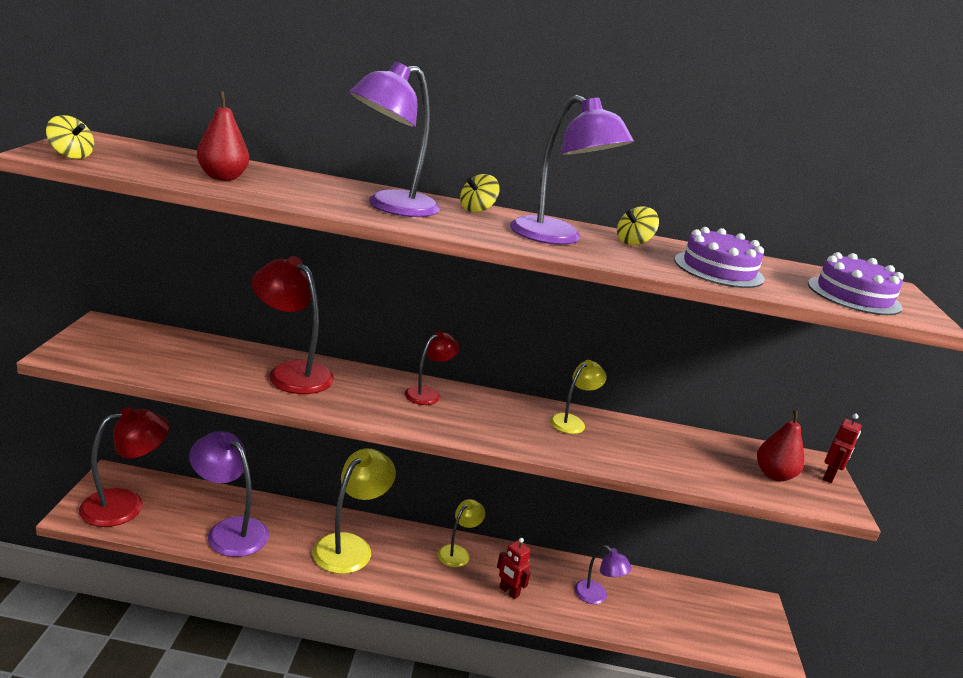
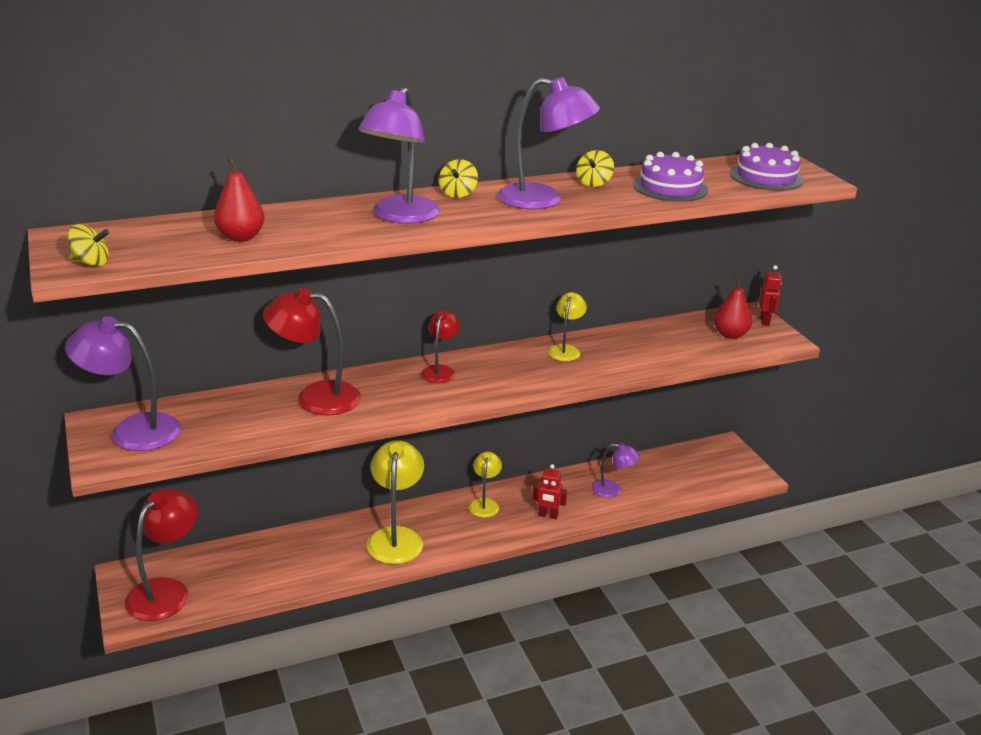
camera: 25 degrees left, 5 degrees up
(229, 530) = (283, 570): purple lamp -> purple lamp (132, 431)

